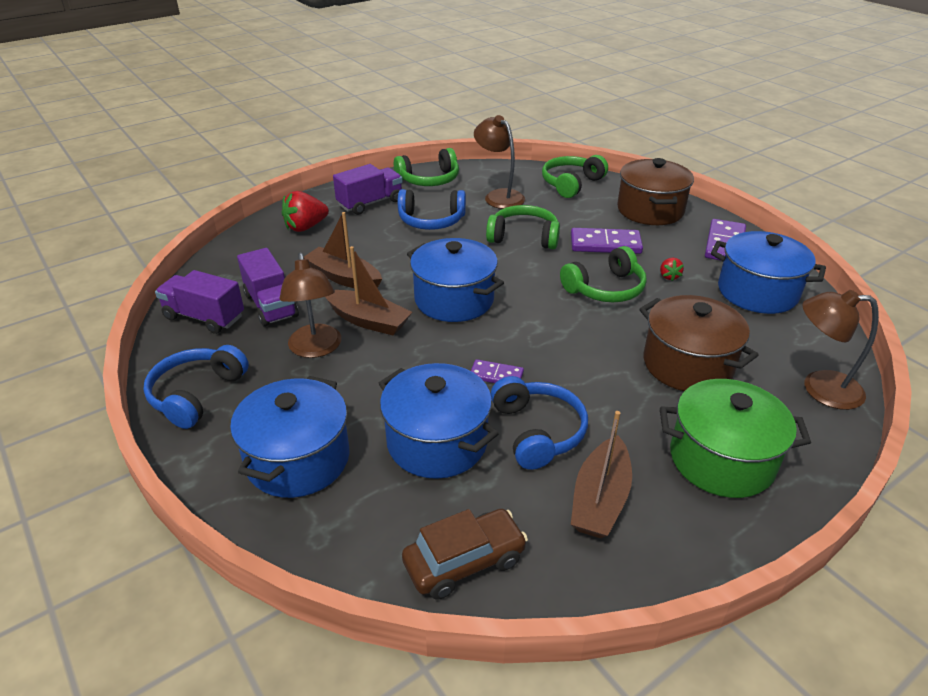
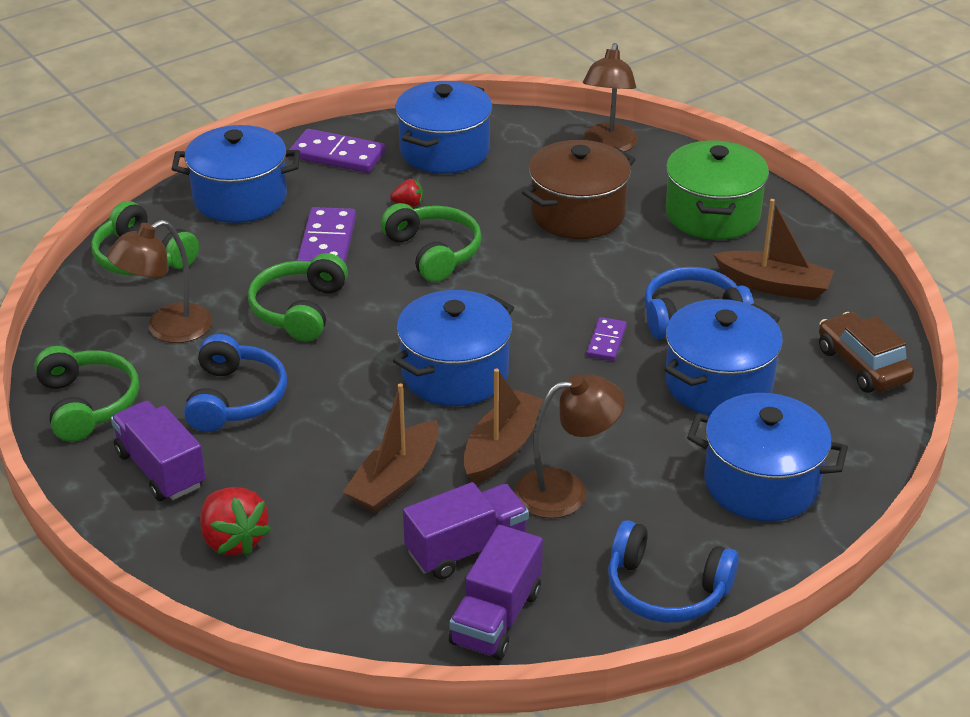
camera: 90 degrees left, 0 degrees up
(650, 210) = (240, 198): brown pot -> blue pot

